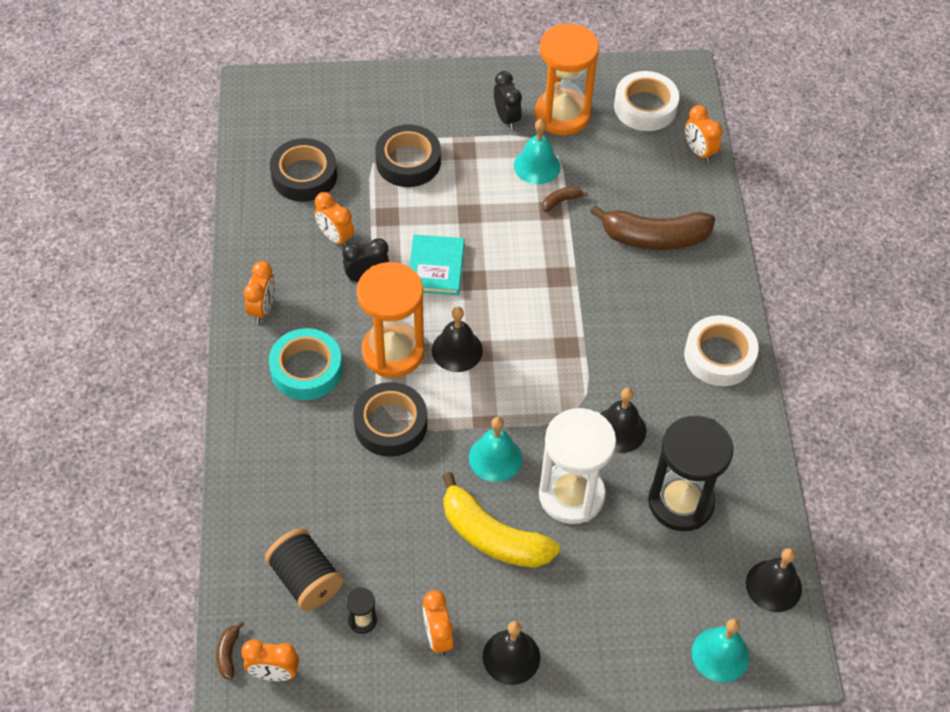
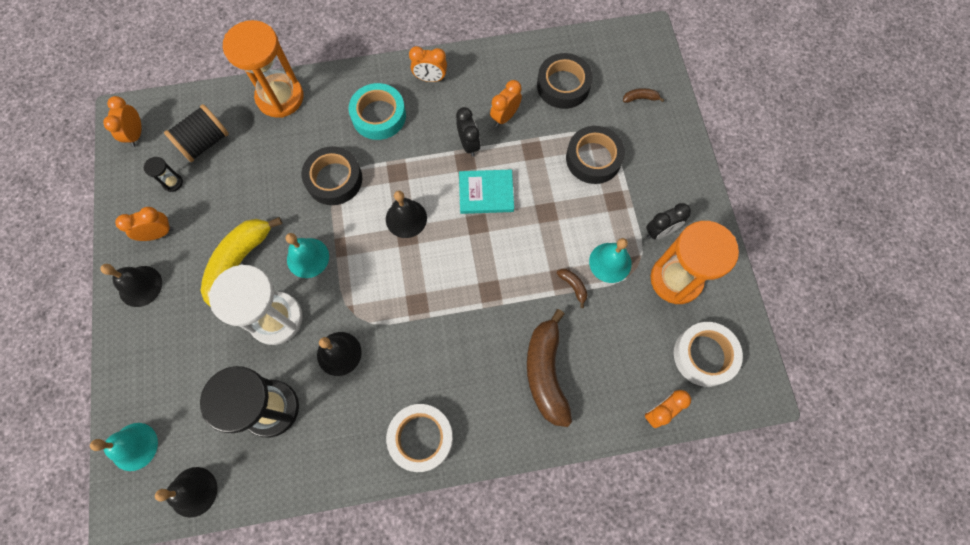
camera: 85 degrees right, 15 degrees up
(228, 653) = (151, 105): brown banana -> brown banana (640, 98)
(393, 351) = (400, 172): orange hourglass -> orange hourglass (280, 97)

